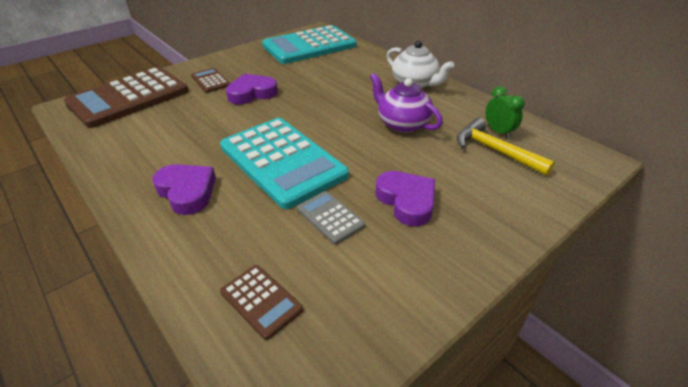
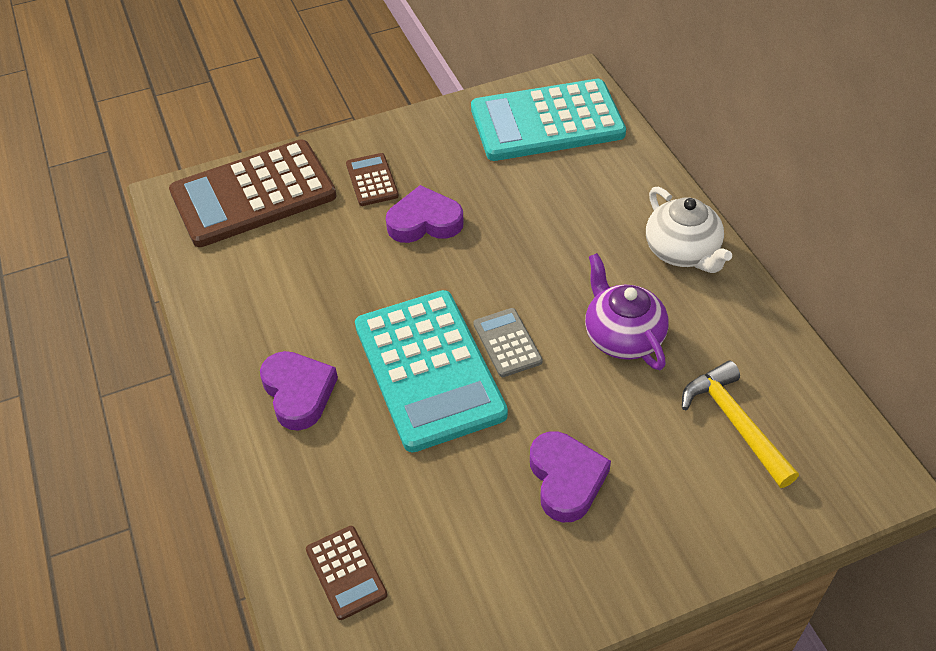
camera: 20 degrees right, 10 degrees up
(330, 217) = (459, 479): grey calculator -> grey calculator (507, 343)
(498, 132) = (761, 387): green clock -> none

